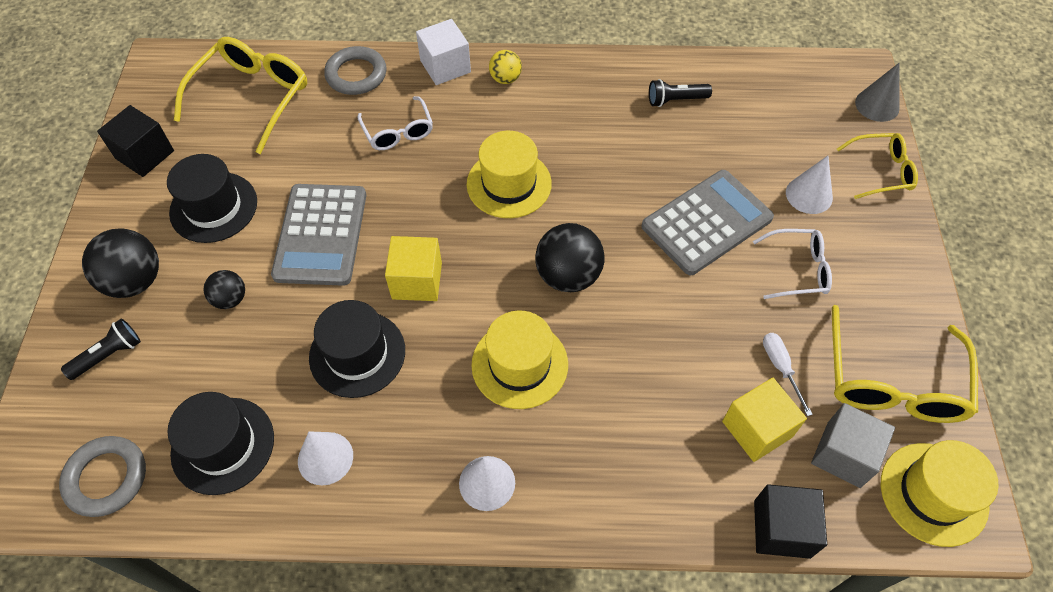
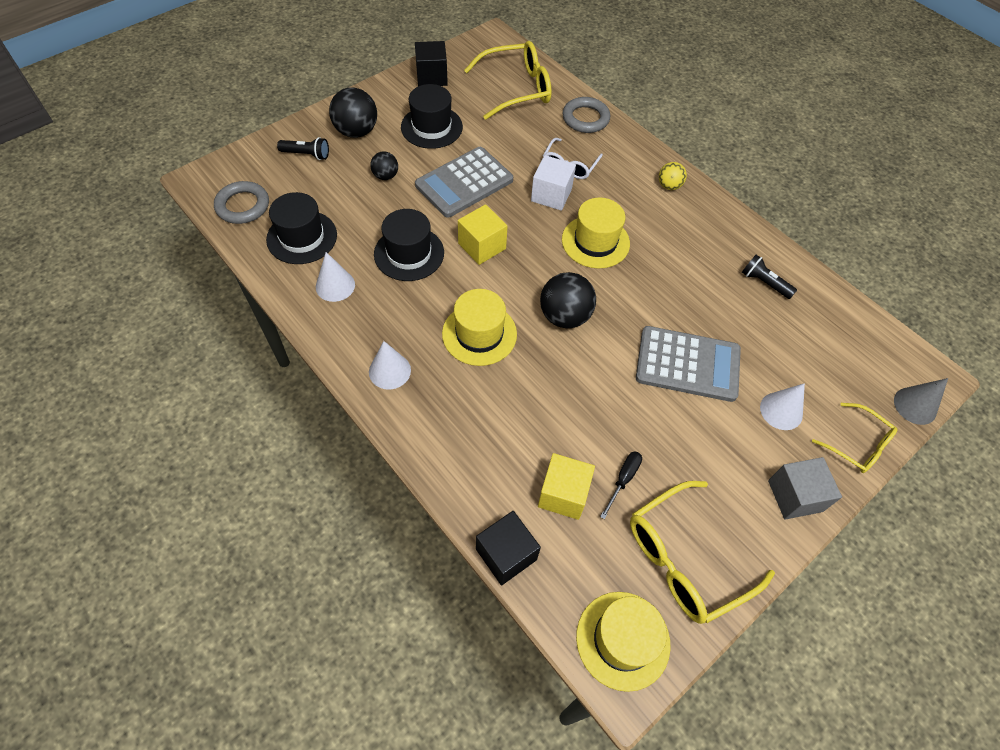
camera: 45 degrees right, 0 degrees up
(445, 66) = (641, 152): white cube -> white cube (551, 195)
(780, 367) = (623, 479): white screwdriver -> black screwdriver
(797, 269) = (711, 442): white glasses -> none
(843, 454) = (596, 560): grey cube -> grey cube (795, 496)

